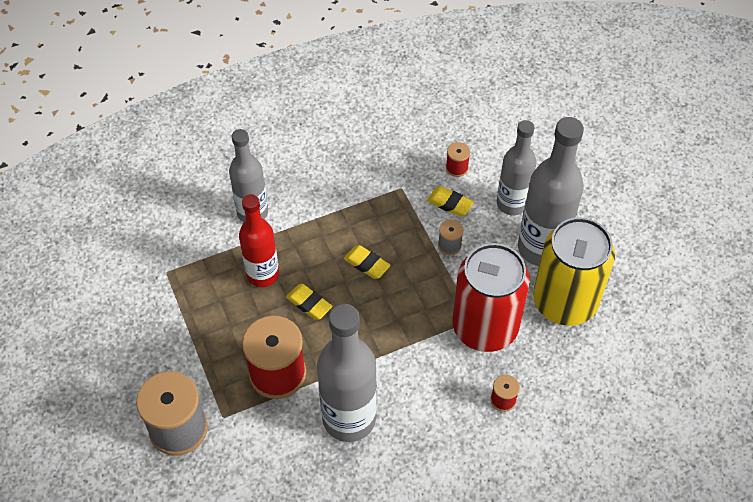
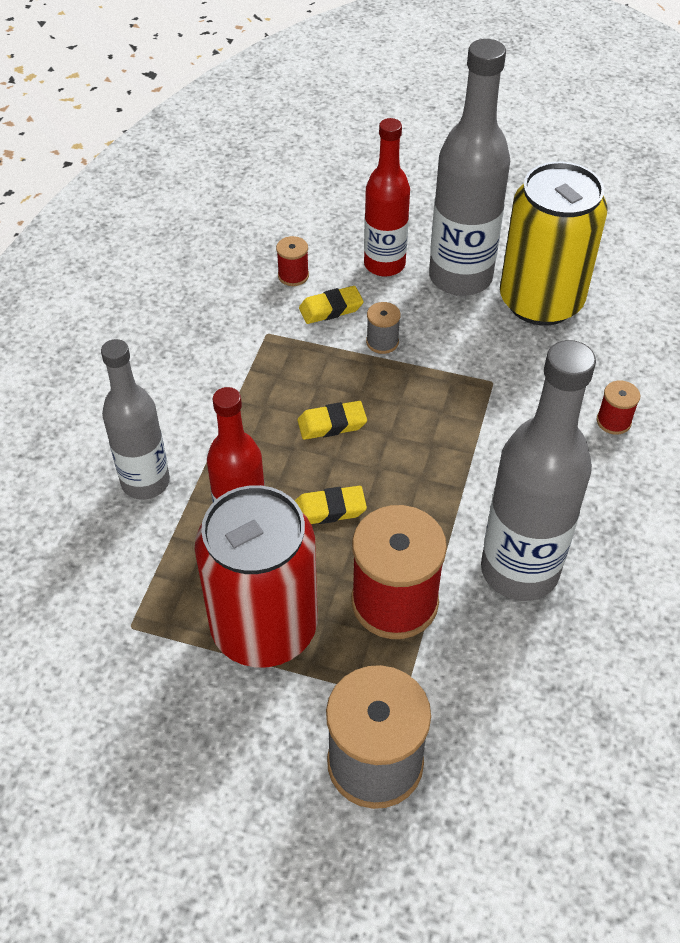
camera: 50 degrees left, 5 degrees down
(485, 327) = (511, 379): red can -> red can (264, 627)
(512, 204) = (384, 264): grey bottle -> red bottle

